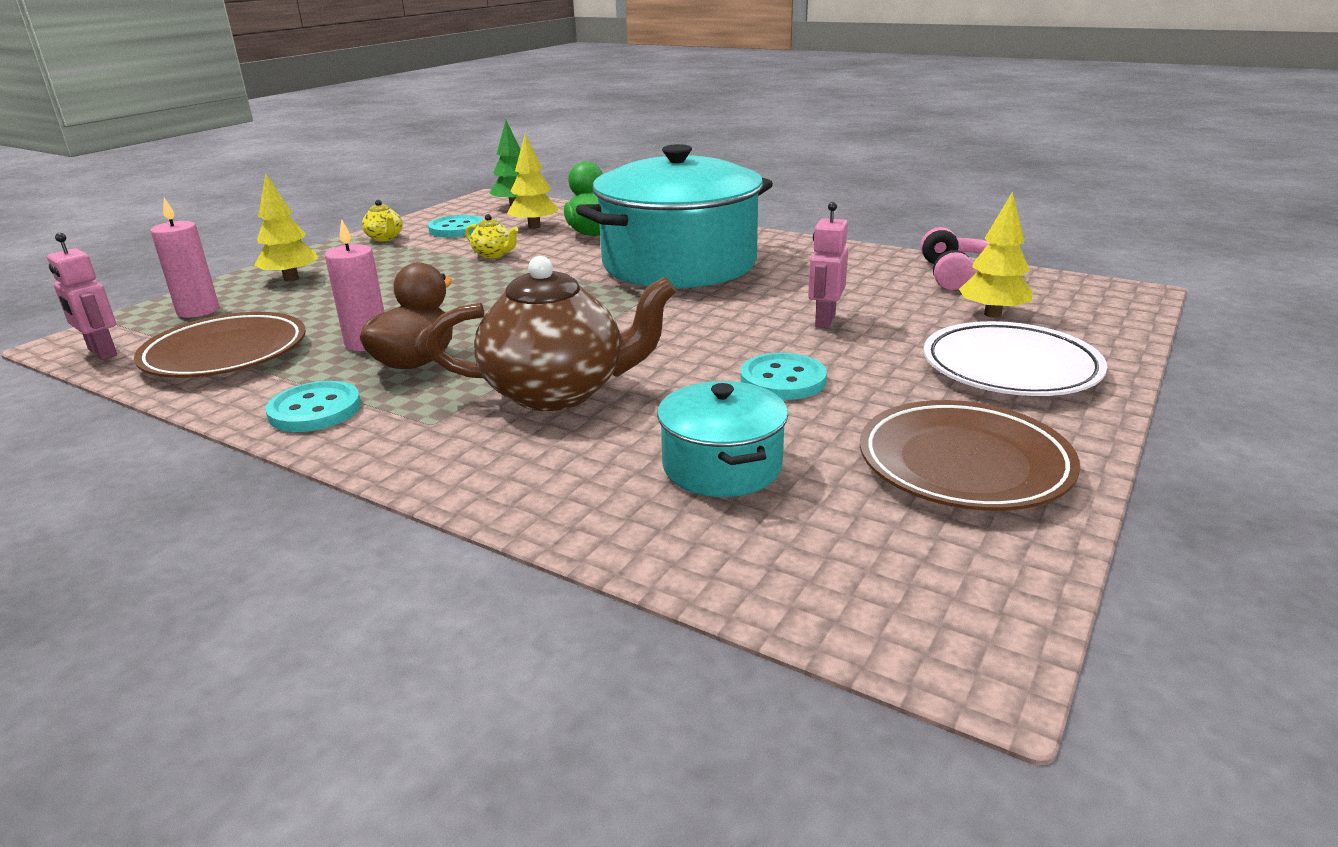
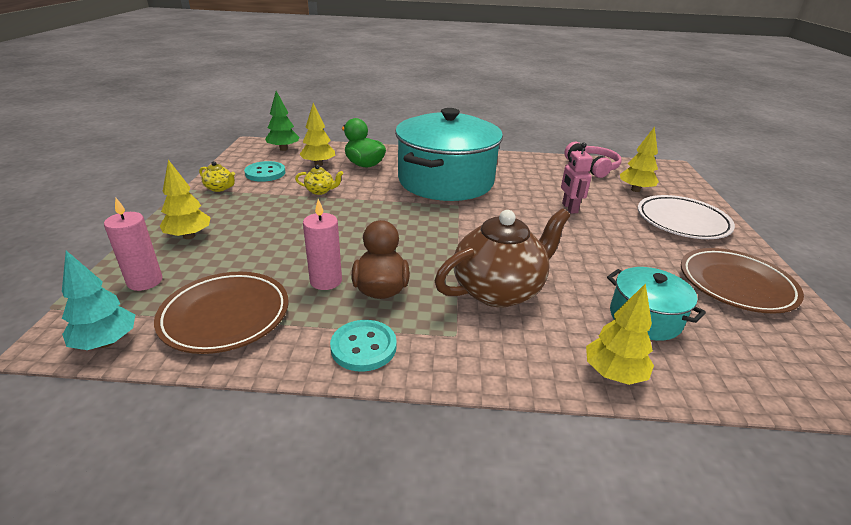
camera: 30 degrees left, 5 degrees up
(102, 353) = (106, 342): pink robot -> turquoise tree
(568, 510) = (613, 374): none -> yellow tree
(783, 380) = (600, 252): turquoise button -> none

